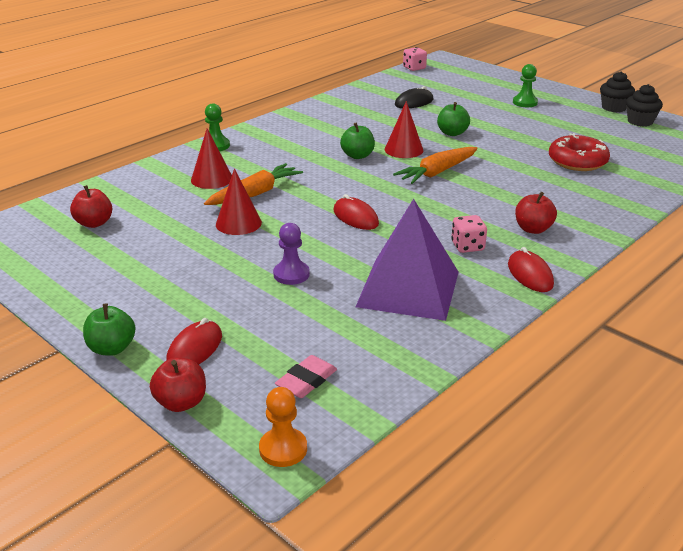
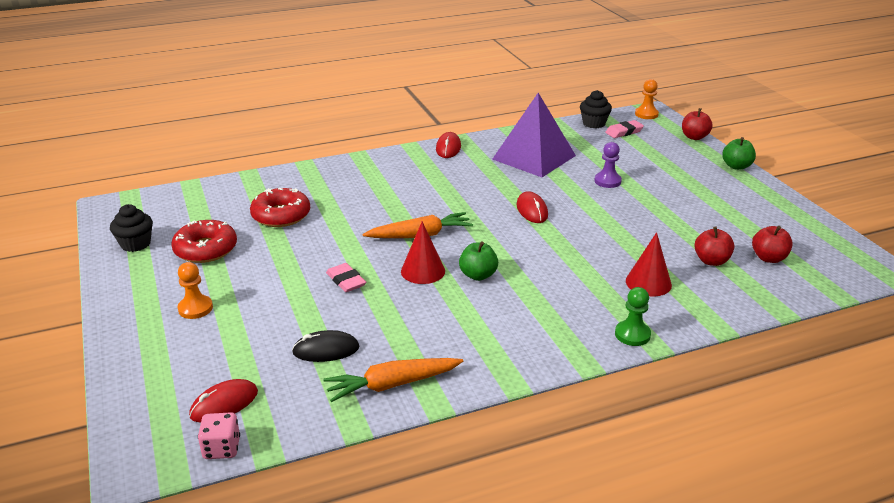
camera: 155 degrees left, 0 degrees up
(195, 349) = (684, 156): red mouse -> red mouse (224, 404)
(238, 223) = (634, 228): red cone -> none
(255, 194) = (609, 254): orange carrot -> orange carrot (392, 385)
(452, 133) = (346, 281): green apple -> pink eraser
(467, 246) = (468, 171): pink dice -> none
(525, 102) = (195, 308): green pawn -> orange pawn
(533, 229) = (407, 172): red apple -> red apple (711, 261)
(585, 129) = (206, 249): none -> red donut
(614, 108) = (119, 270): black cupcake -> black cupcake (594, 123)

